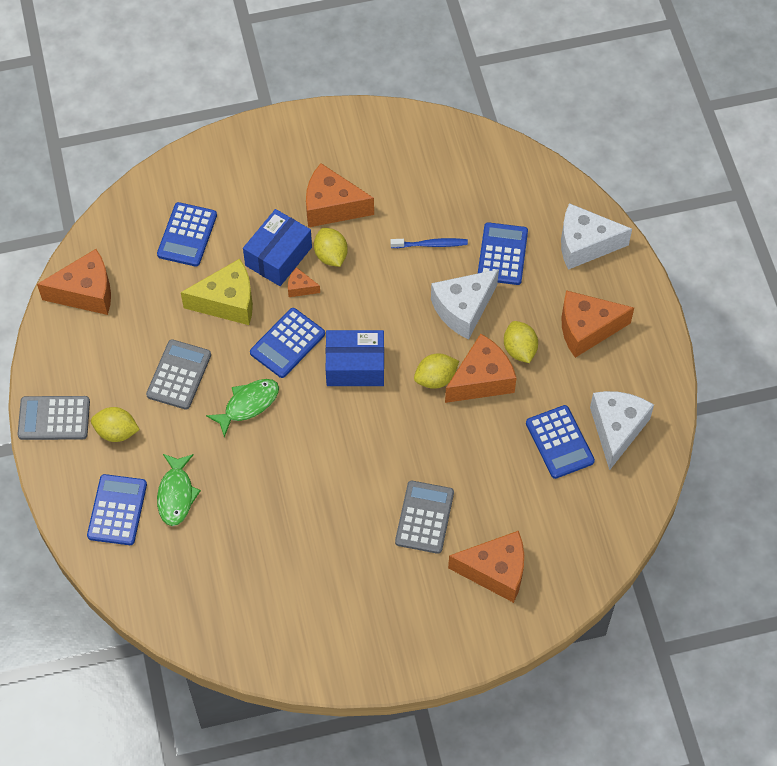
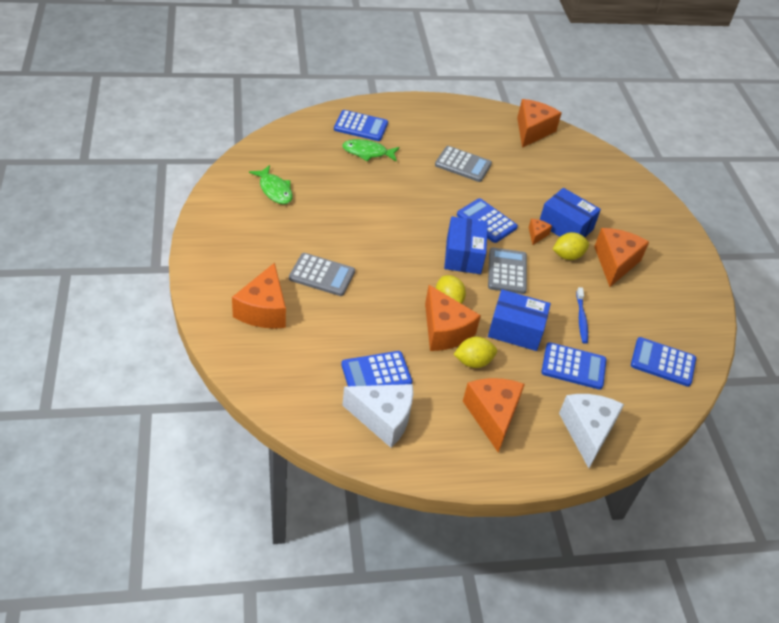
camera: 90 degrees right, 15 degrees down
(54, 418) = (434, 108): grey calculator -> grey calculator (507, 271)
(86, 292) = (532, 131): orange cheese -> orange cheese turned 150 degrees counterclockwise
(116, 432) = (420, 132): yellow lemon -> none
(187, 235) = (582, 182): blue calculator -> blue calculator (663, 362)
(227, 302) = (524, 195): yellow cheese -> none
(248, 404) = (435, 194): green fish -> green fish (274, 190)
(463, 309) = (515, 330): white cheese -> blue box

